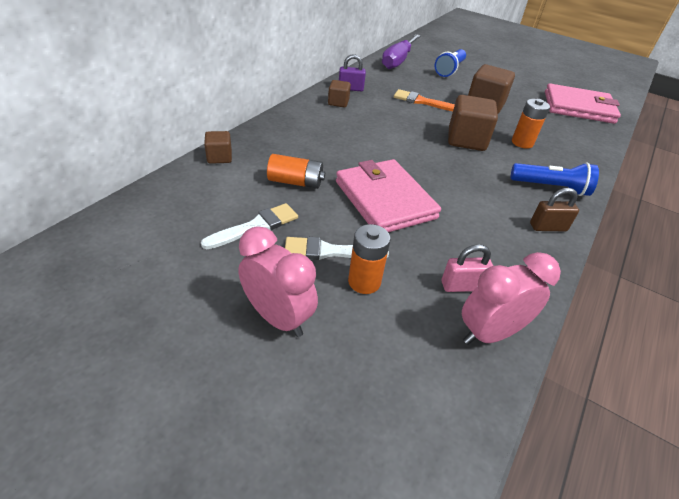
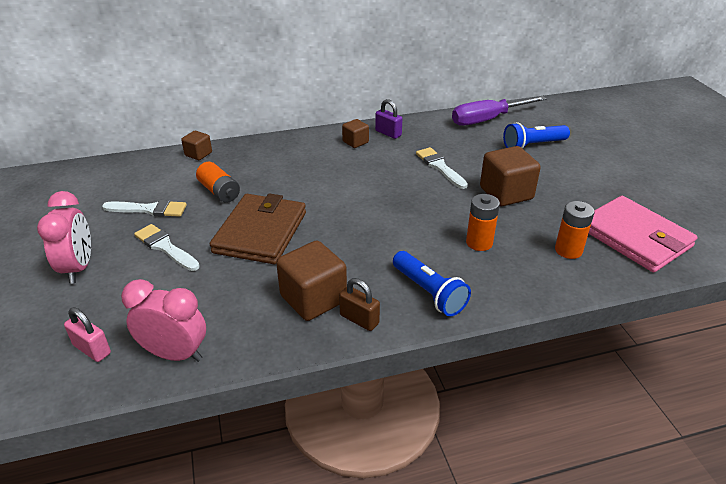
camera: 45 degrees right, 5 degrees down
(364, 282) = (154, 277): orange battery -> orange battery (568, 250)
(385, 199) = (260, 232): pink wallet -> brown wallet
(422, 101) = (440, 167): orange brush -> white brush
(462, 286) = (210, 317): pink padlock -> pink padlock (92, 349)
(466, 140) = (421, 217): brown cube -> brown cube (313, 299)

